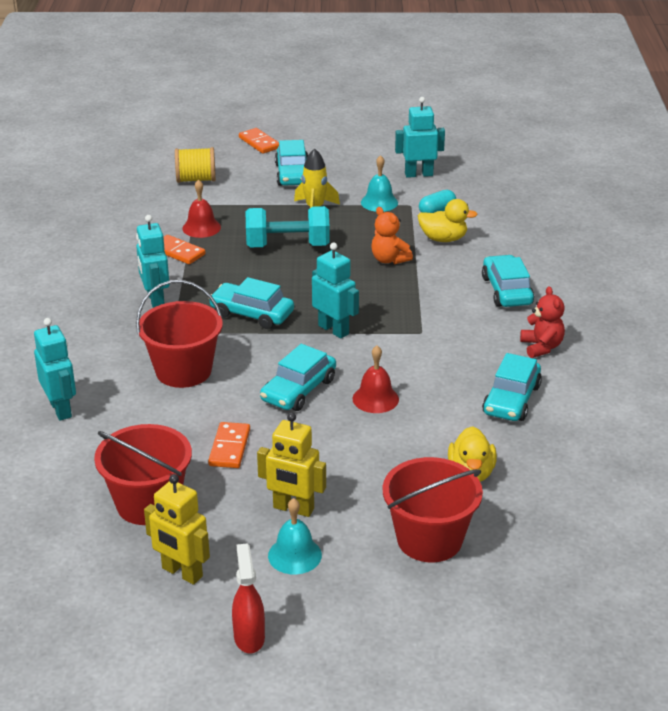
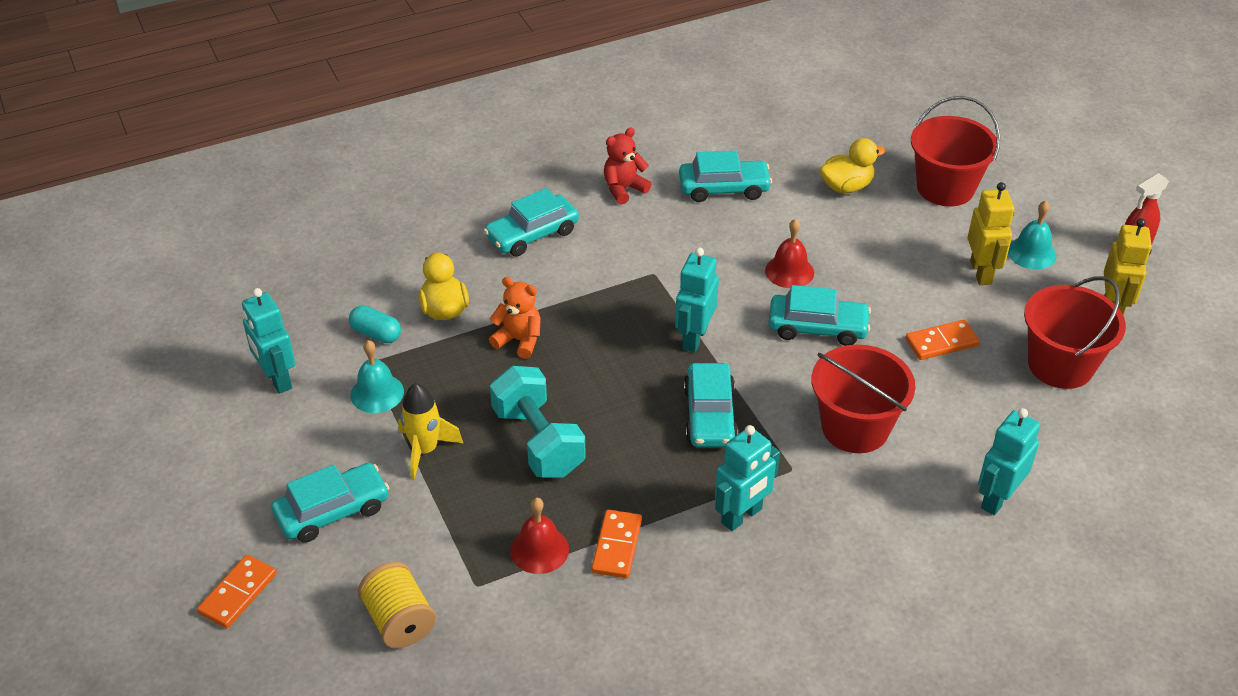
camera: 115 degrees left, 10 degrees up
(389, 259) = (519, 340): orange teddy bear -> orange teddy bear turned 90 degrees counterclockwise

